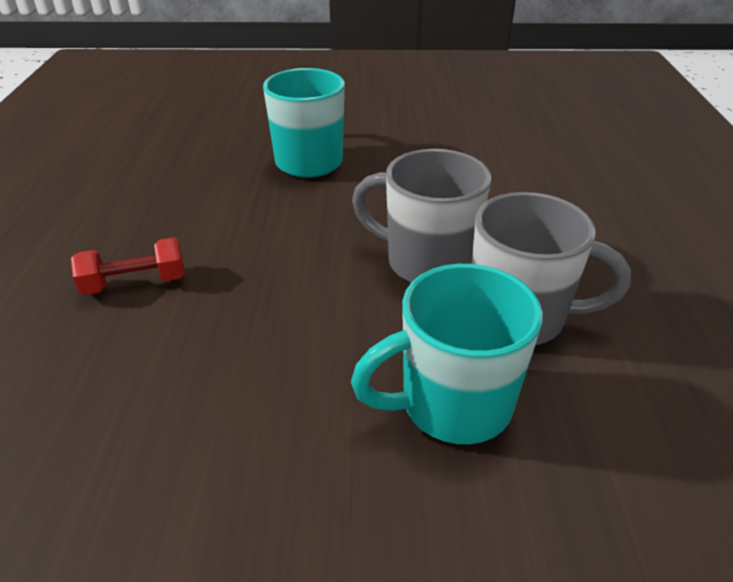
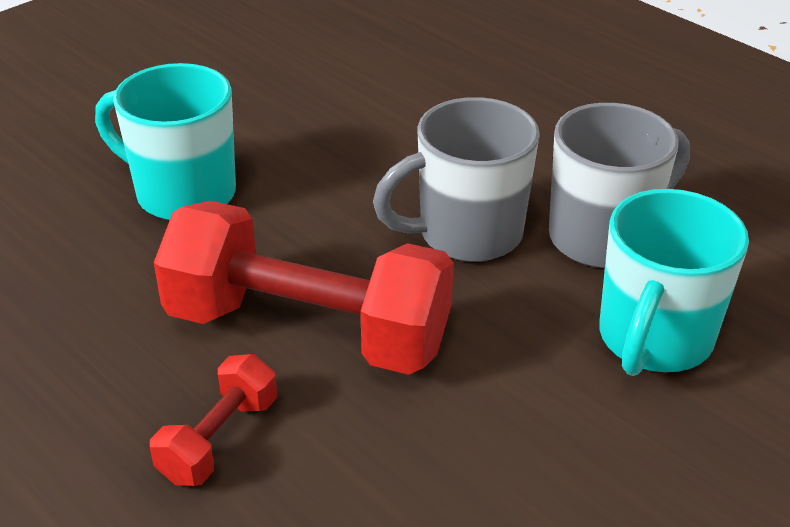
camera: 45 degrees left, 0 degrees up
(258, 259) = (308, 331): none -> red dumbbell

